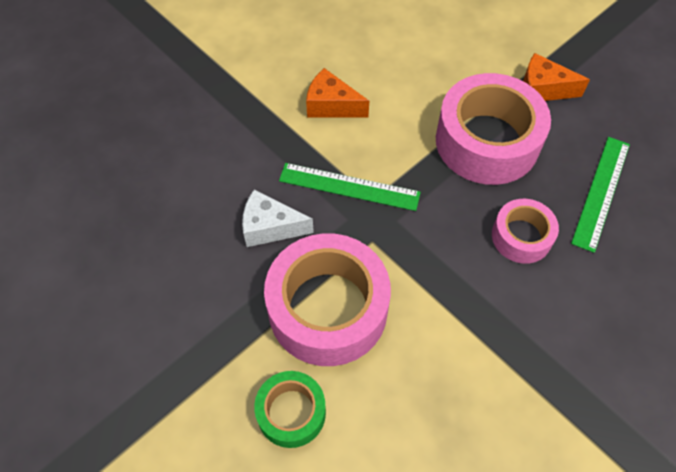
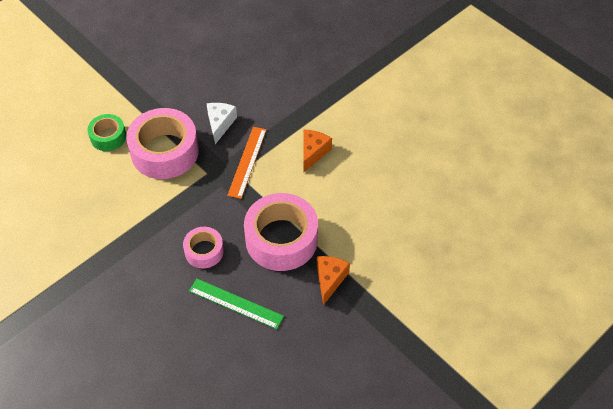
camera: 90 degrees right, 5 degrees down
(349, 186) = (247, 162): green ruler -> orange ruler

